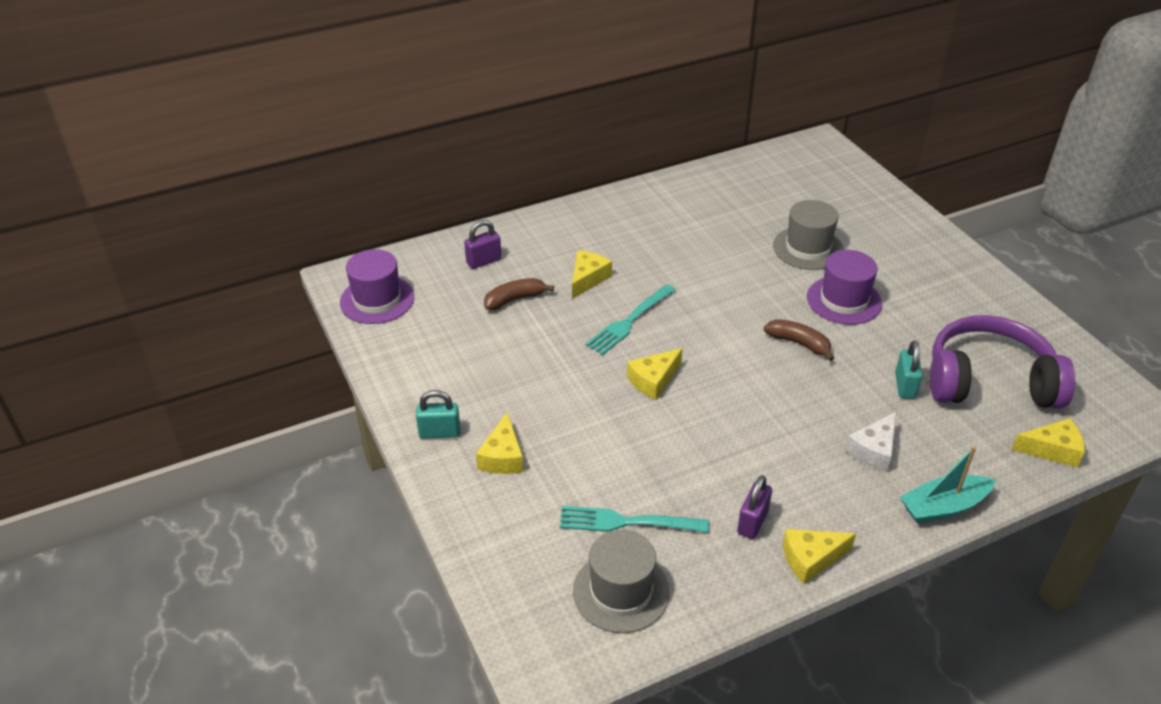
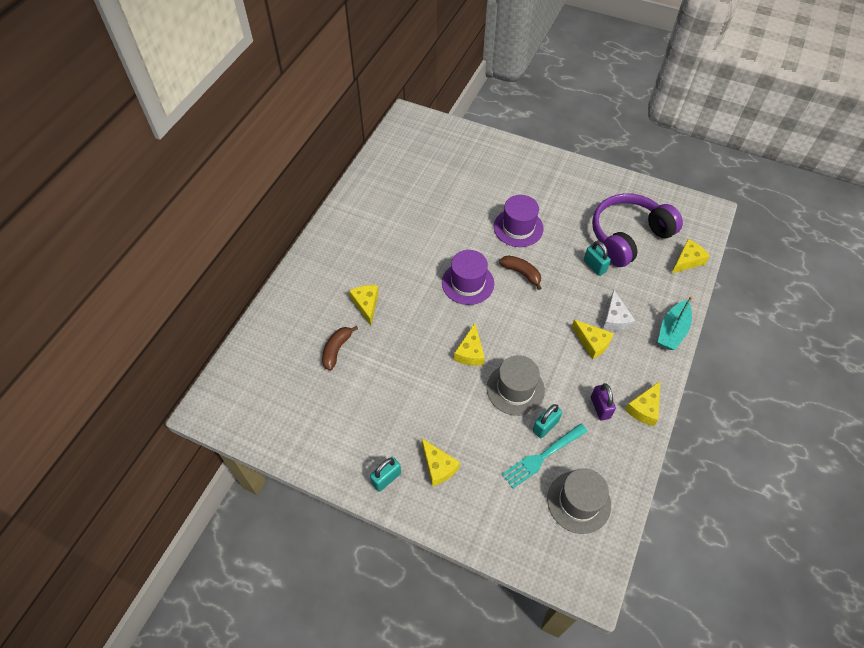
camera: 40 degrees left, 15 degrees up
(377, 300) = (247, 411): purple hat -> purple hat (468, 283)
(484, 261) = (288, 333): purple padlock -> none
(629, 321) = (419, 320): turquoise fork -> none
(663, 497) = (545, 426): none -> turquoise padlock
(799, 343) = (521, 273): brown banana -> brown banana turned 45 degrees clockwise
(808, 248) = (468, 202): grey hat -> grey hat (515, 389)
(815, 456) = (592, 343): none -> yellow cheese

